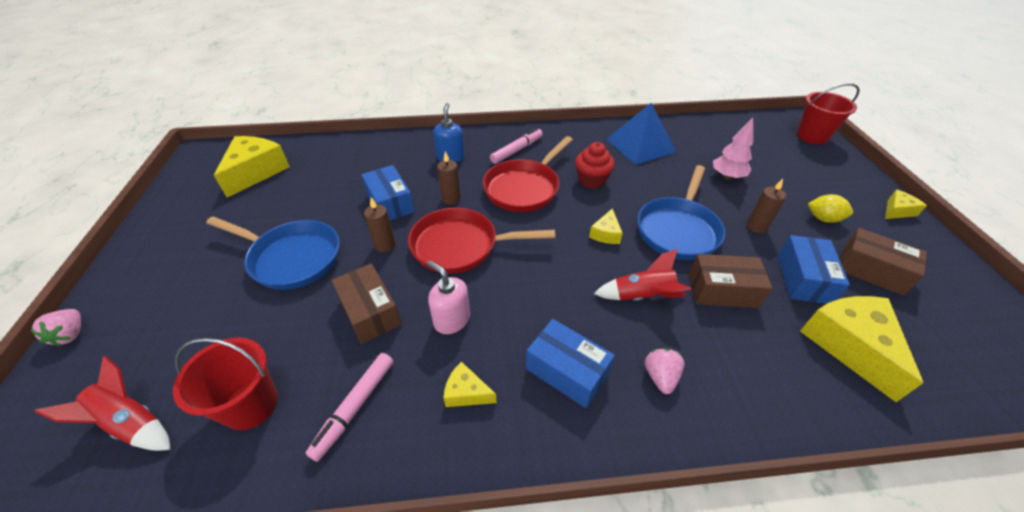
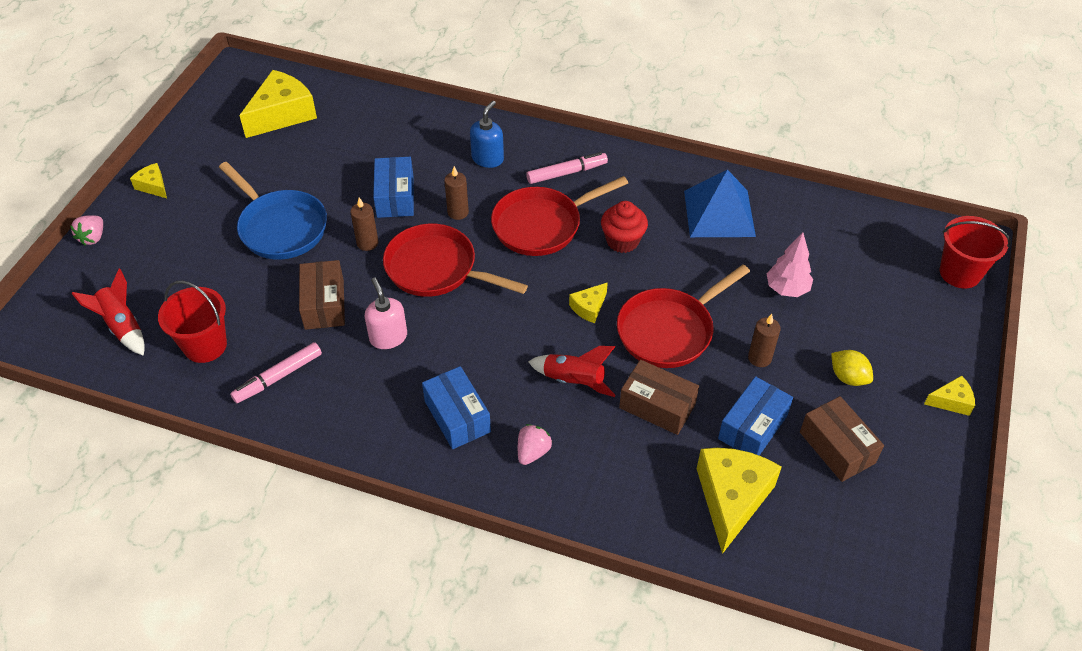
camera: 25 degrees right, 5 degrees up
(466, 392) = (366, 400): yellow cheese -> yellow cheese (153, 186)
(678, 230) = (669, 330): blue pan -> red pan

